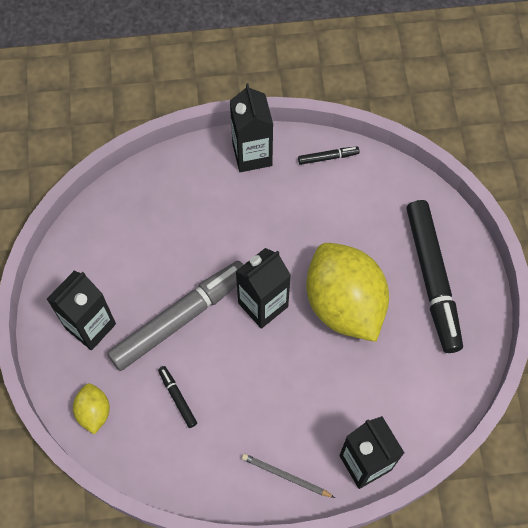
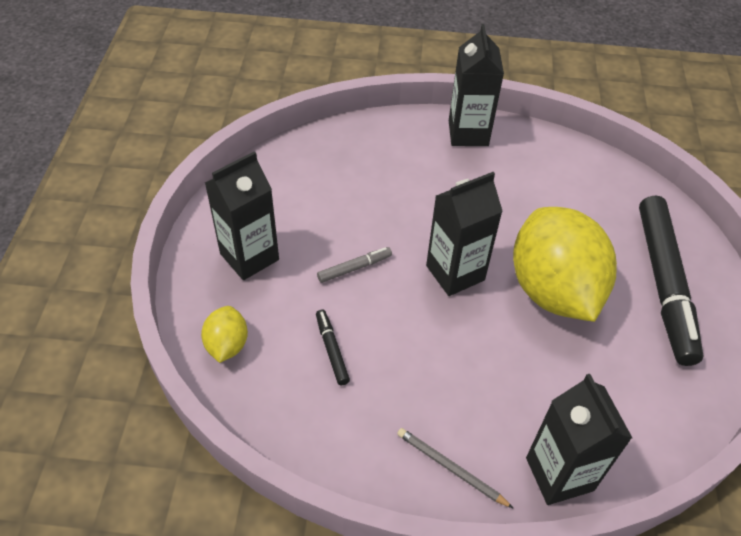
camera: 10 degrees right, 15 degrees down
(180, 318) = (354, 268): grey marker -> grey marker, size x0.41
(328, 157) = (552, 149): black marker -> none

